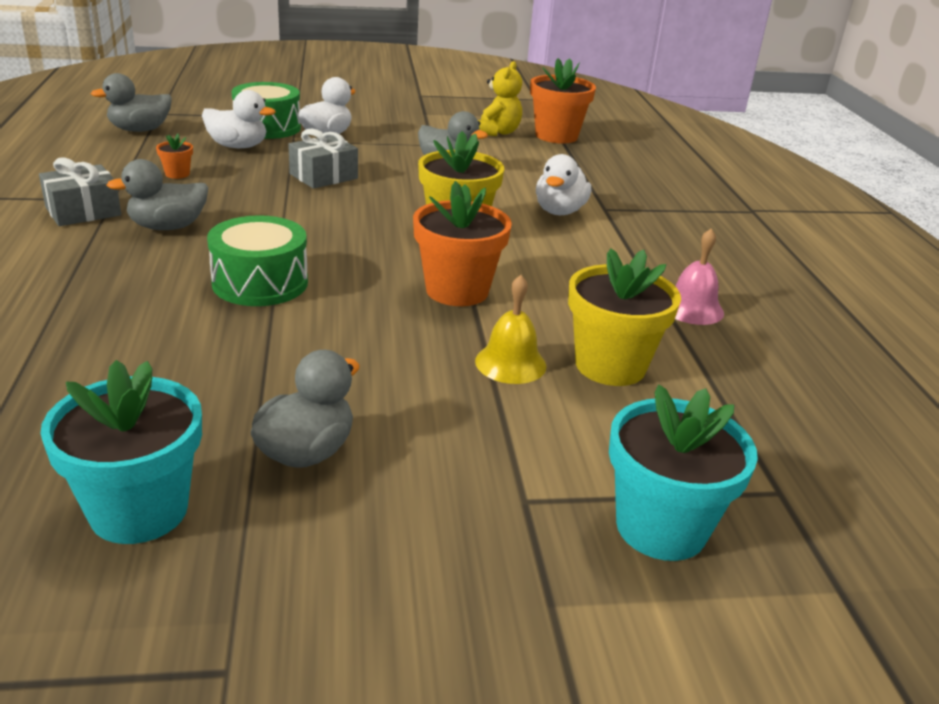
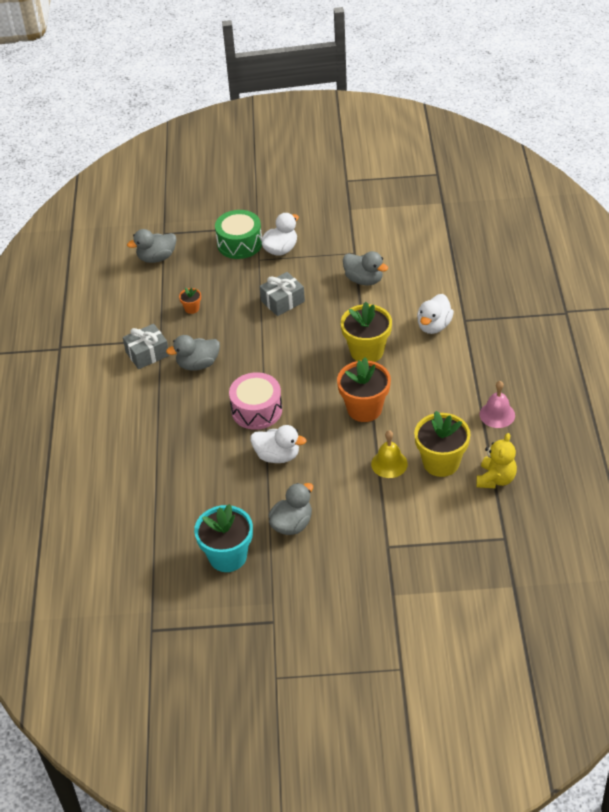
camera: 10 degrees right, 15 degrees up
(238, 146) = (223, 271): white duck -> white duck (277, 456)
(260, 283) = (256, 410): green drum -> pink drum
(497, 132) = (402, 230): yellow teddy bear -> yellow teddy bear (495, 479)
(556, 136) = (445, 230): orange flower pot -> none
(661, 527) = (445, 558): turquoise flower pot -> none

